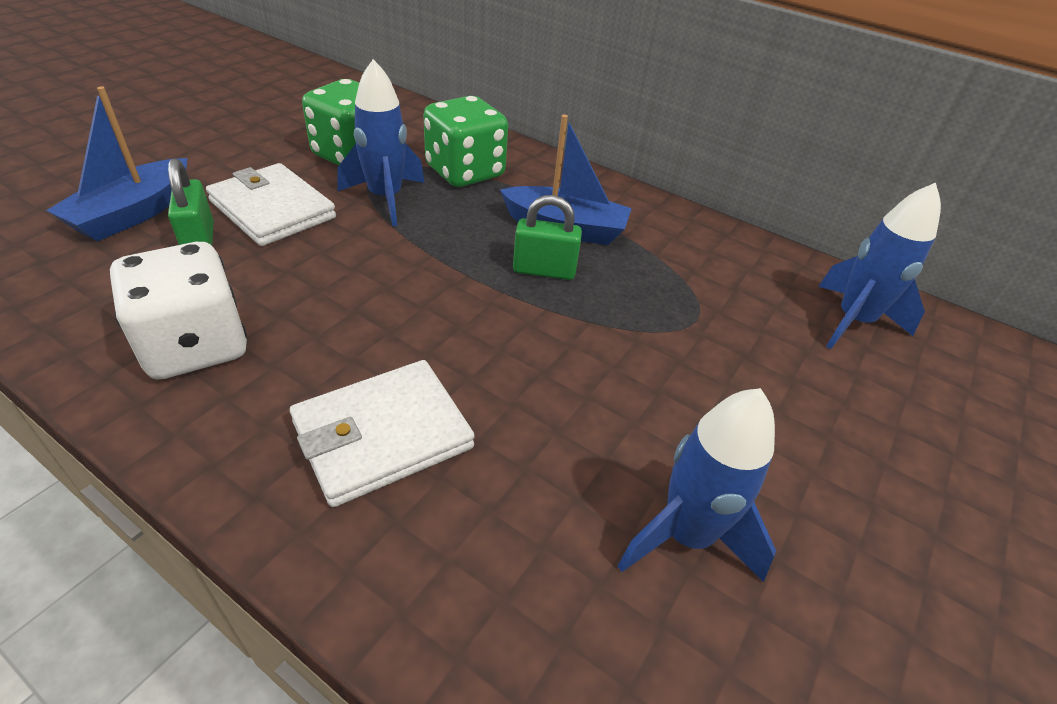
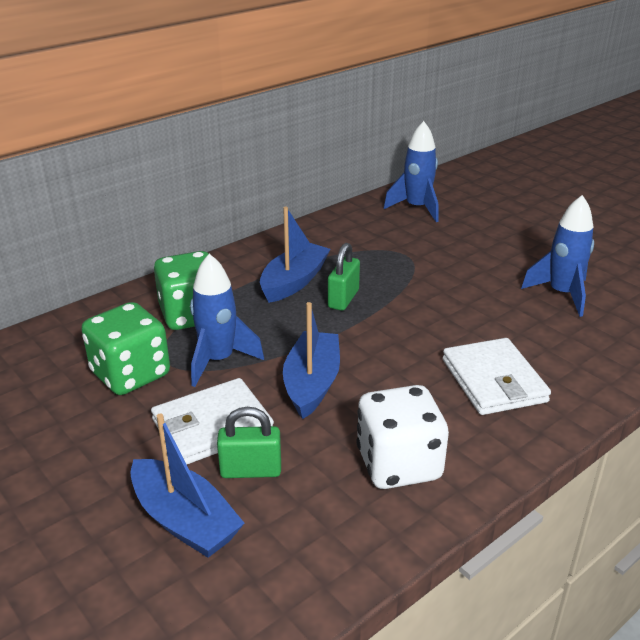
camera: 70 degrees left, 10 degrees down
(352, 264) = (312, 383): none -> blue boat

